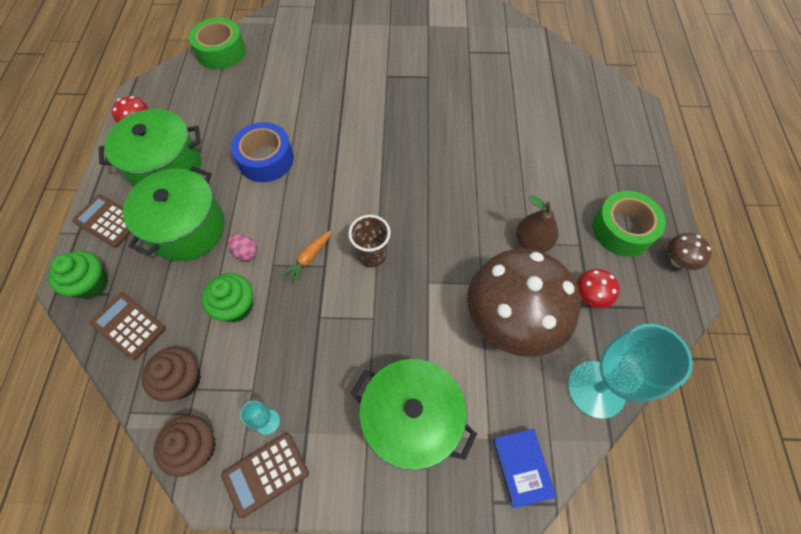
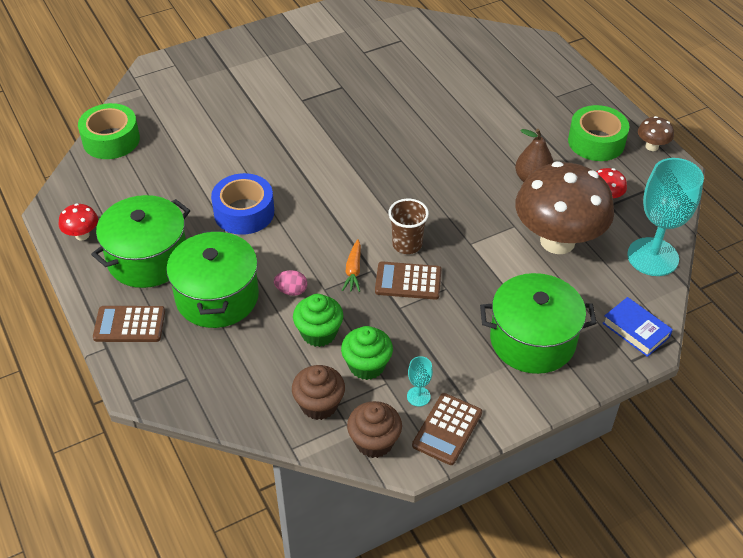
camera: 30 degrees left, 15 degrees down
(91, 284) = (162, 378): green cupcake -> green cupcake (367, 365)
(128, 326) = (231, 391): brown calculator -> brown calculator (408, 281)

